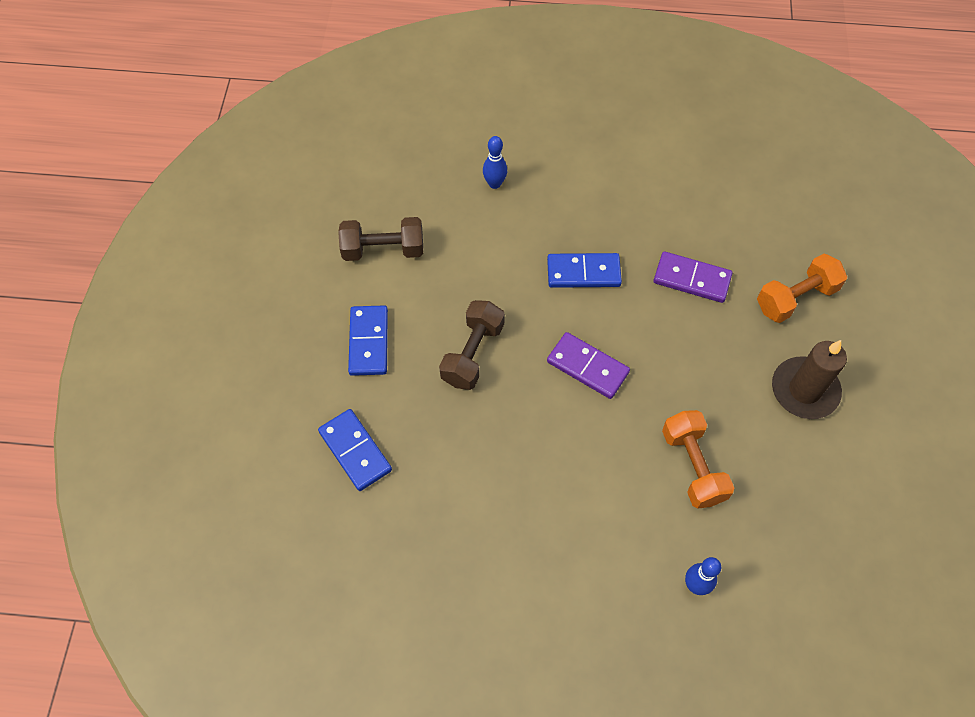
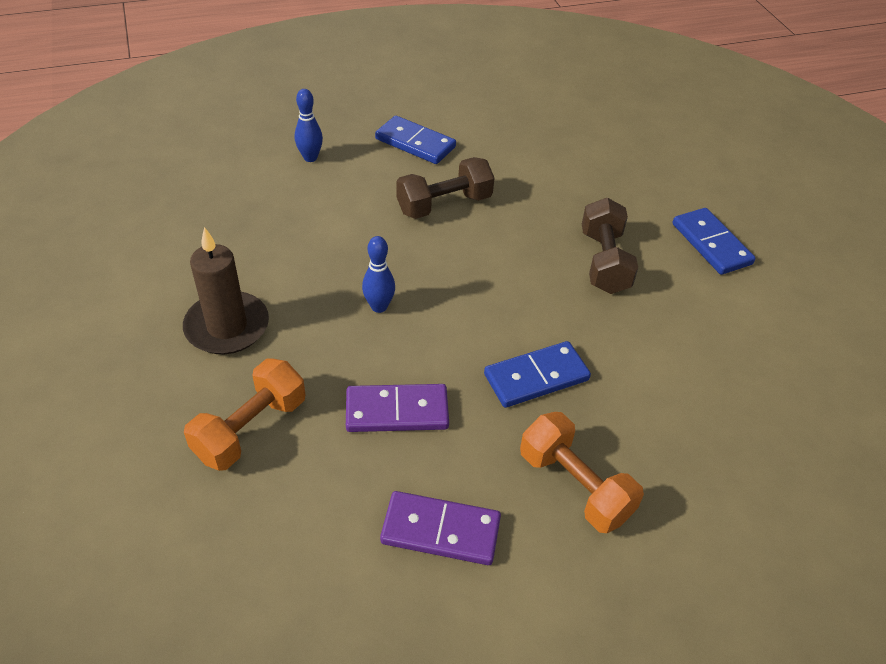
camera: 155 degrees right, 15 degrees down
(355, 451) = (649, 167): blue domino -> blue domino (415, 143)
(383, 249) = (779, 331): brown dumbbell -> brown dumbbell (444, 205)
(494, 184) = (721, 457): blue bowling pin -> blue bowling pin (379, 307)
(587, 367) = (479, 282): purple domino -> purple domino (440, 530)
(692, 466) = (337, 231): orange dumbbell -> orange dumbbell (574, 486)

